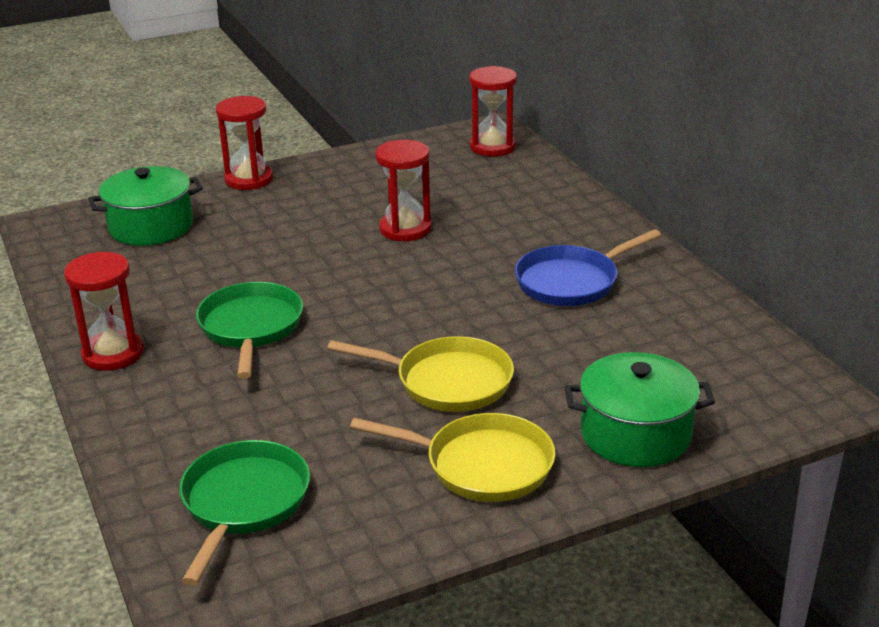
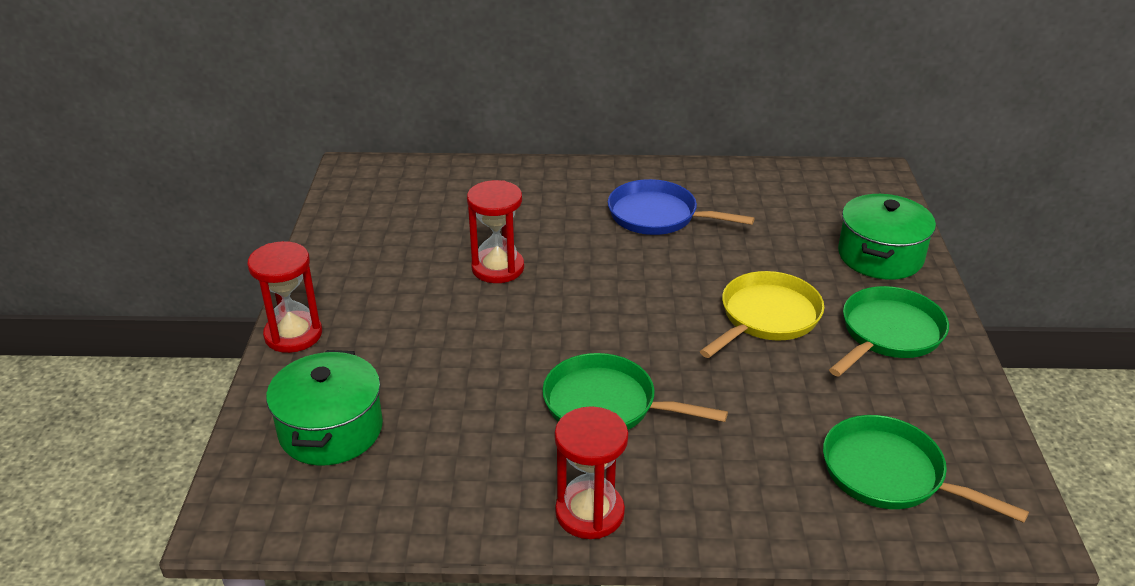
camera: 65 degrees left, 5 degrees up
(482, 465) = (888, 333): yellow pan -> green pan
(492, 147) = (389, 180): red hourglass -> none
(571, 282) = (658, 216): blue pan -> blue pan turned 120 degrees clockwise

